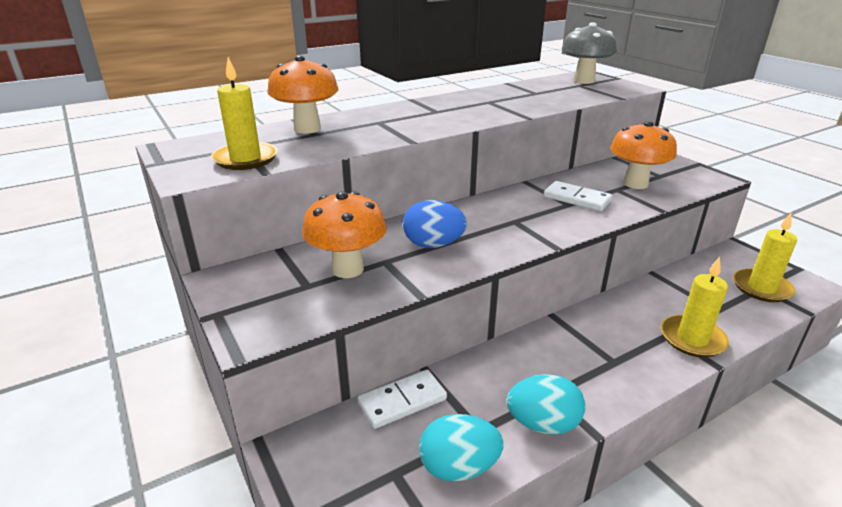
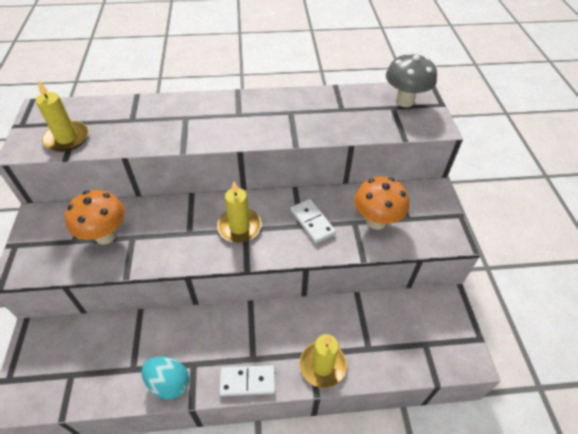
camera: 25 degrees right, 20 degrees up
(307, 129) = (132, 112): orange mushroom -> none
(402, 401) = (110, 329): white domino -> white domino (247, 381)
(433, 245) = (172, 233): blue egg -> none
(458, 467) = (102, 388): turquoise egg -> none
(761, 288) = (425, 344): yellow candle -> yellow candle (239, 227)

